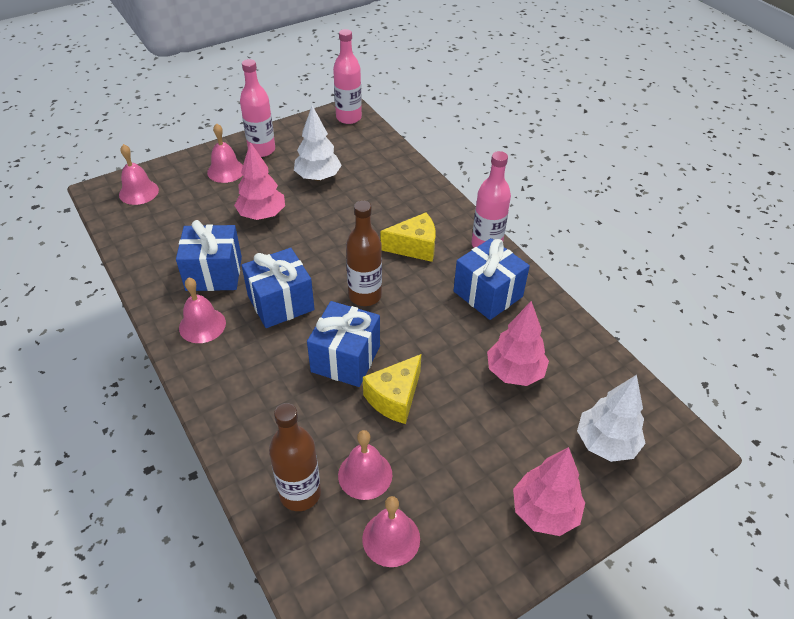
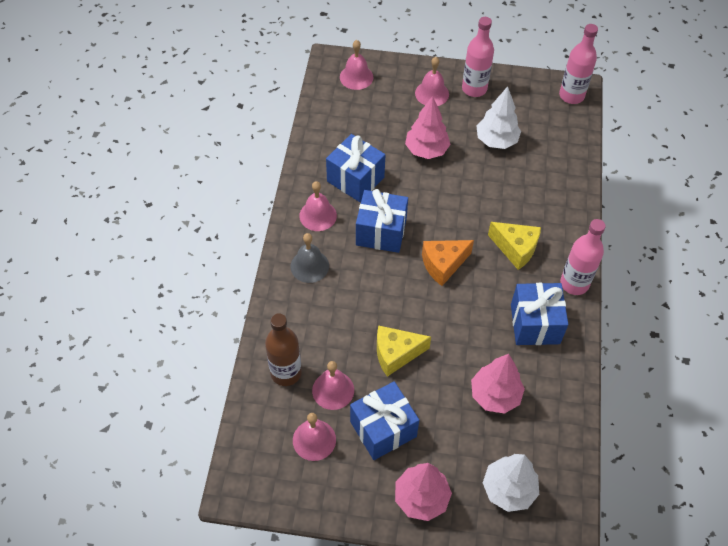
camera: 40 degrees right, 10 degrees up
(234, 375) = (309, 266): none -> grey bell
(345, 359) = (388, 303): blue gift -> blue gift (383, 429)
(365, 295) = (443, 265): brown bottle -> orange cheese

